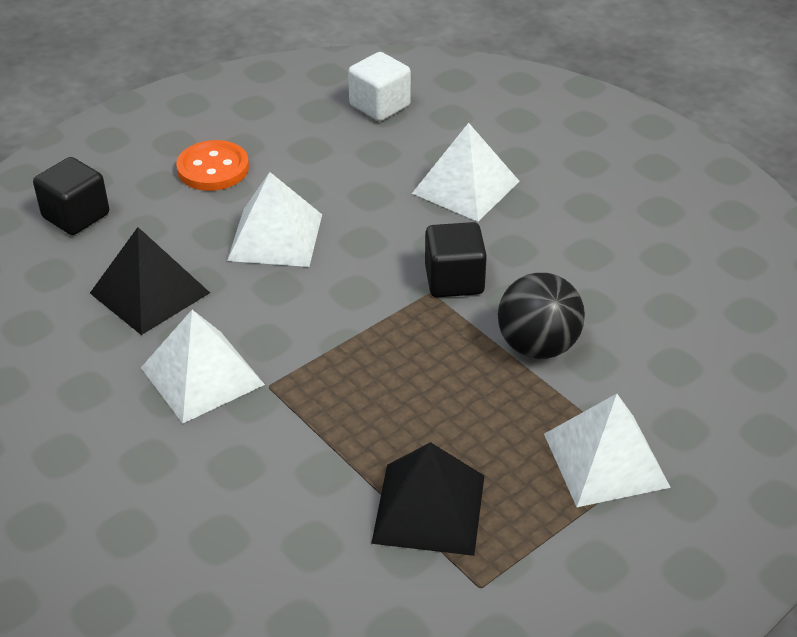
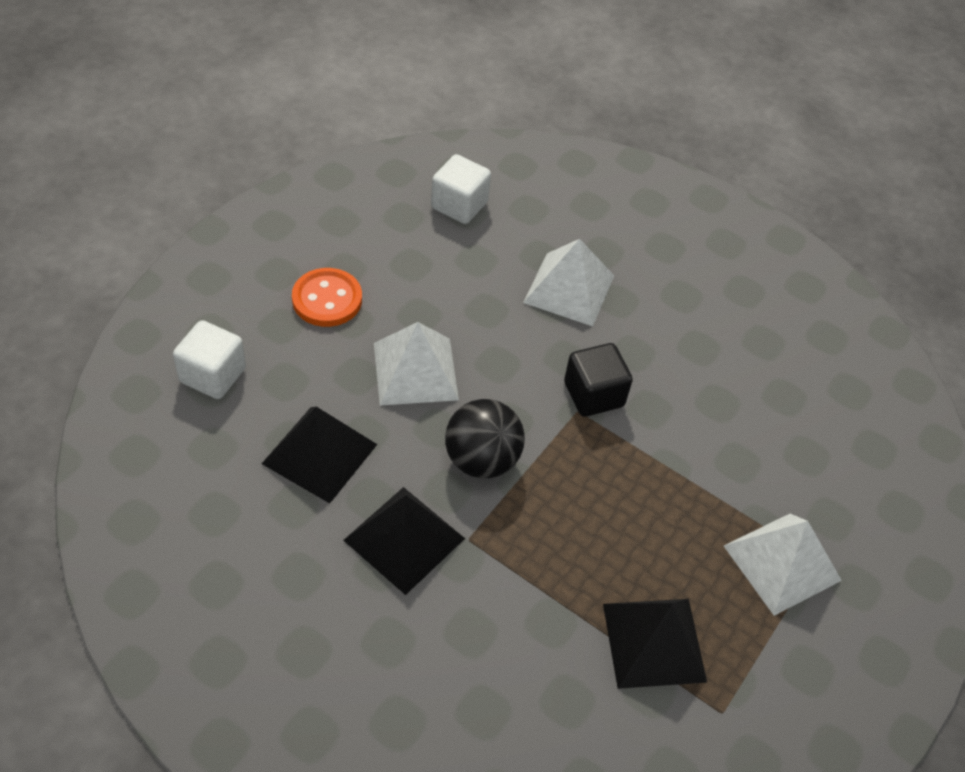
camera: 20 degrees left, 10 degrees up
(76, 216) = (213, 375): black cube -> white cube
(202, 376) = (404, 539): white pyramid -> black pyramid
(538, 346) = (688, 454): black ball -> black ball (481, 459)

